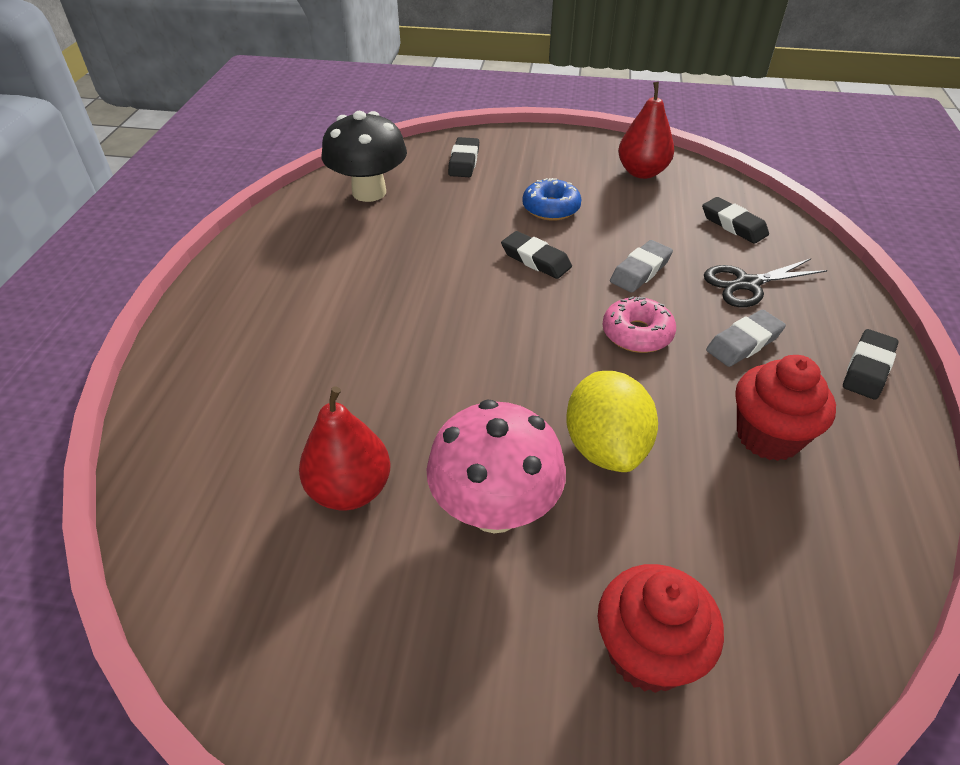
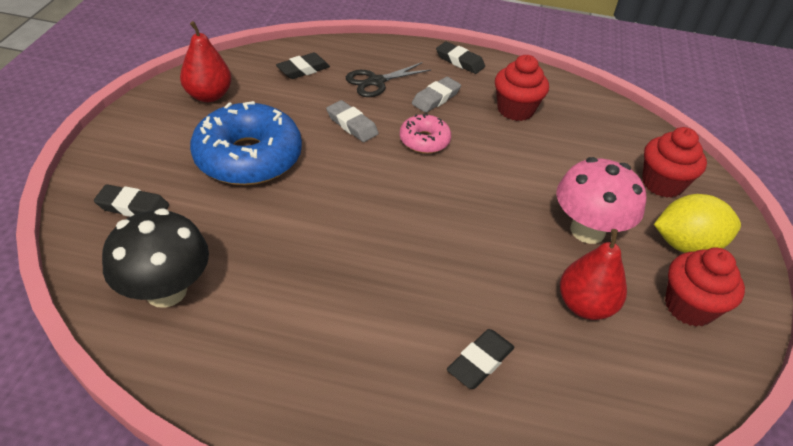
camera: 90 degrees left, 0 degrees up
(346, 632) = (689, 307): none -> red cupcake
(536, 259) = (325, 177): black eraser -> black eraser (480, 362)
(551, 208) = (248, 157): blue donut -> blue donut, size x1.96
(605, 447) = (530, 174): yellow lemon -> yellow lemon (686, 245)
(744, 343) = (436, 98): grey eraser -> grey eraser turned 75 degrees clockwise
(747, 284) = (376, 82): black scissors -> black scissors turned 75 degrees clockwise

